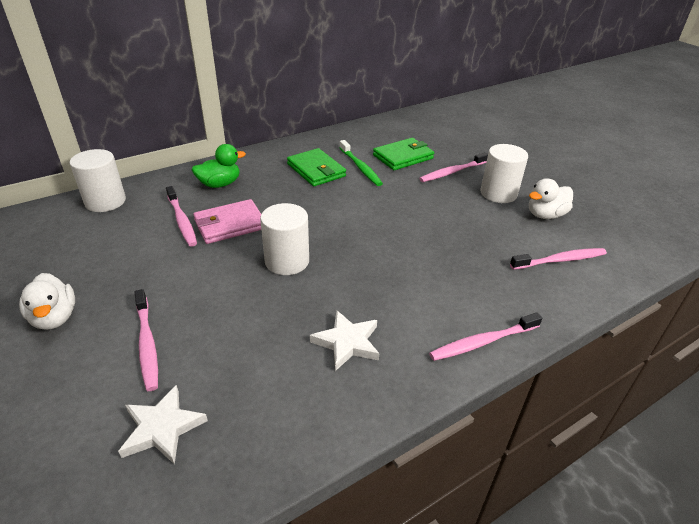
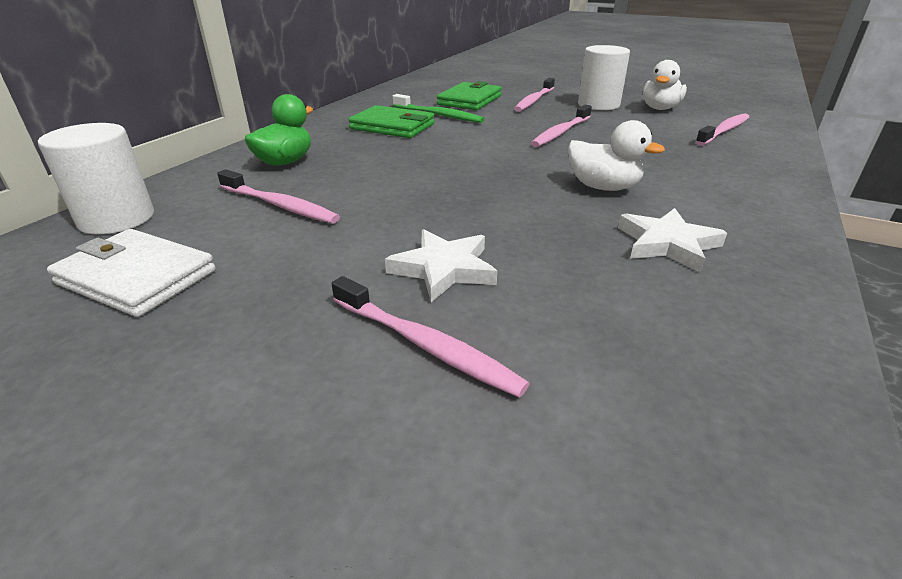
camera: 30 degrees left, 5 degrees down
(55, 318) = (205, 379): white duck -> white duck (603, 187)
(81, 246) = (136, 277): none -> white wallet
(162, 428) = (610, 433): white star -> white star (444, 269)
(230, 224) = (356, 191): pink wallet -> none
(287, 261) = (482, 201): white cylinder -> none
(483, 342) = (777, 199): pink toothbrush -> pink toothbrush (561, 132)

